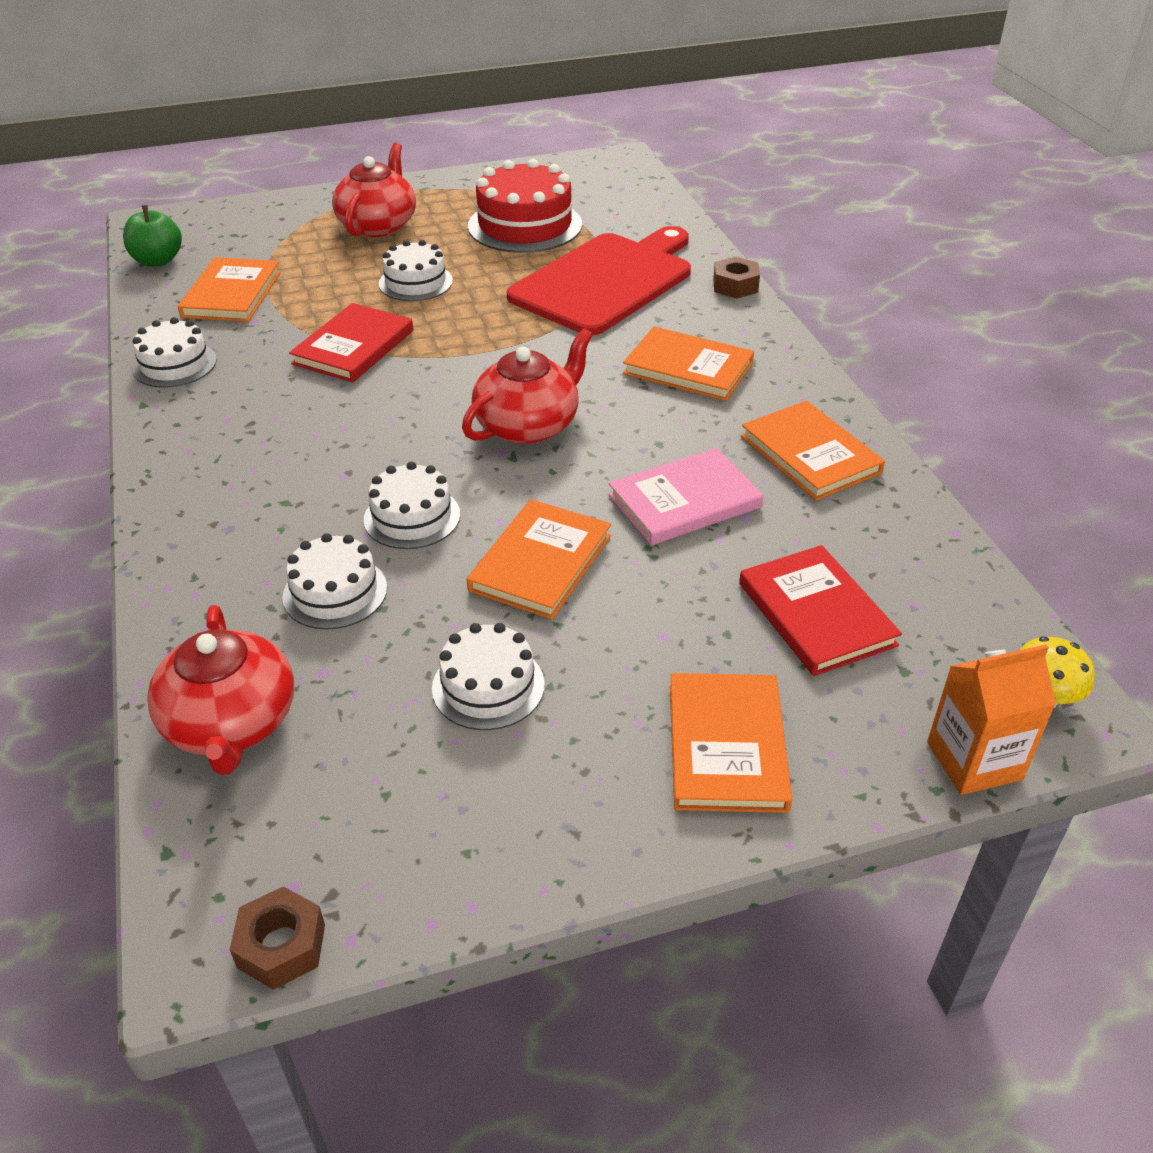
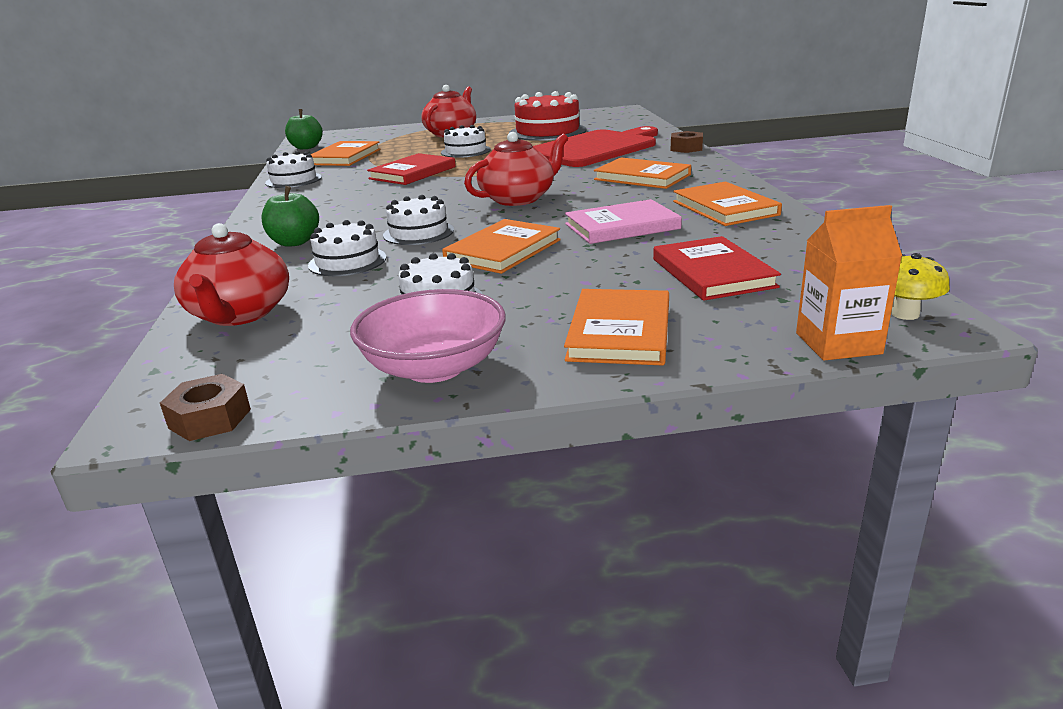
camera: 10 degrees right, 15 degrees down
(241, 543) = (294, 242): none -> green apple
(523, 829) = (434, 367): none -> pink bowl

